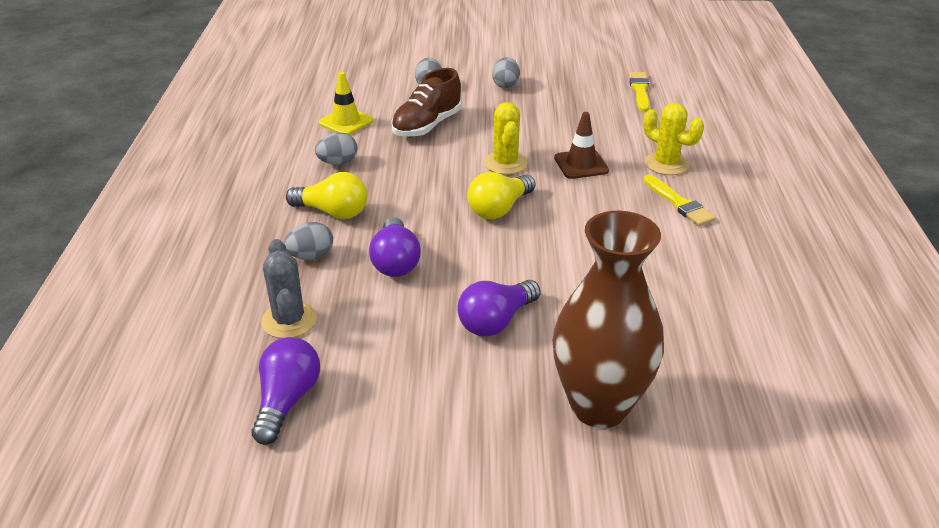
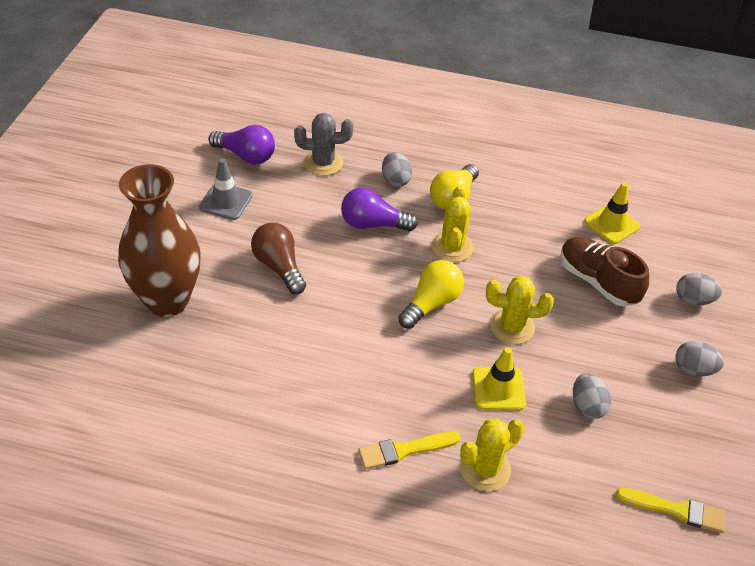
camera: 100 degrees right, 10 degrees up
(338, 163) = (533, 210): grey egg -> grey egg (587, 406)
(394, 397) = (226, 201): none -> grey traffic cone
(412, 205) = (452, 247): none -> yellow cactus
(496, 321) = (279, 267): purple light bulb -> brown light bulb
(499, 209) = (431, 303): yellow light bulb -> yellow light bulb turned 75 degrees clockwise
(581, 164) = (498, 389): brown traffic cone -> yellow traffic cone

